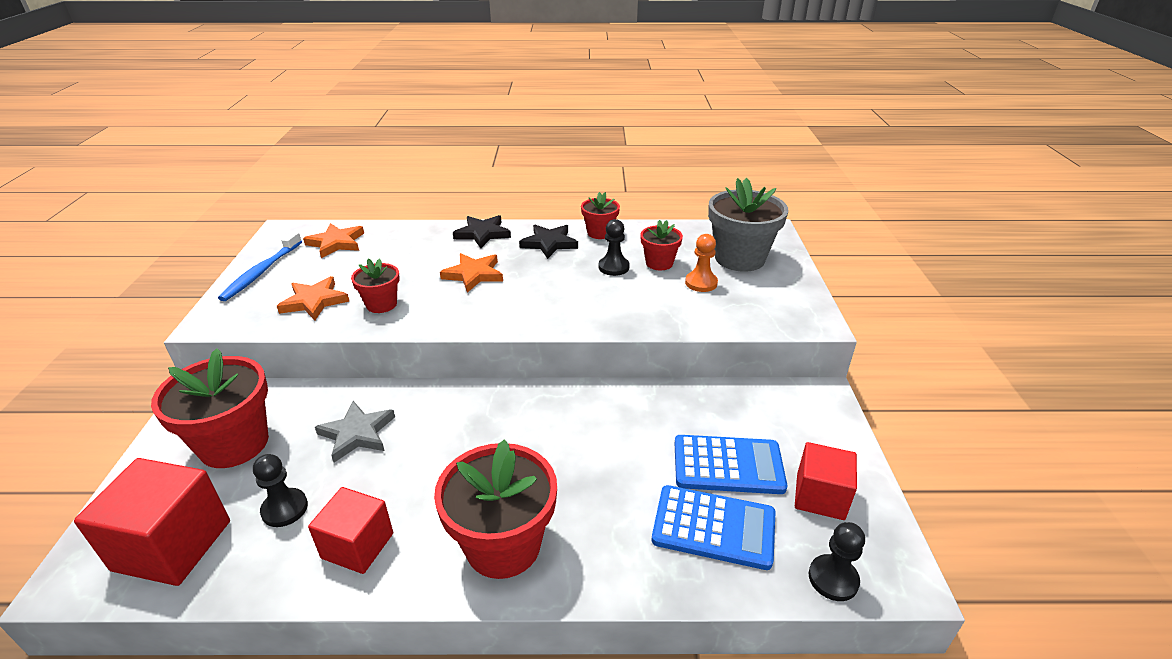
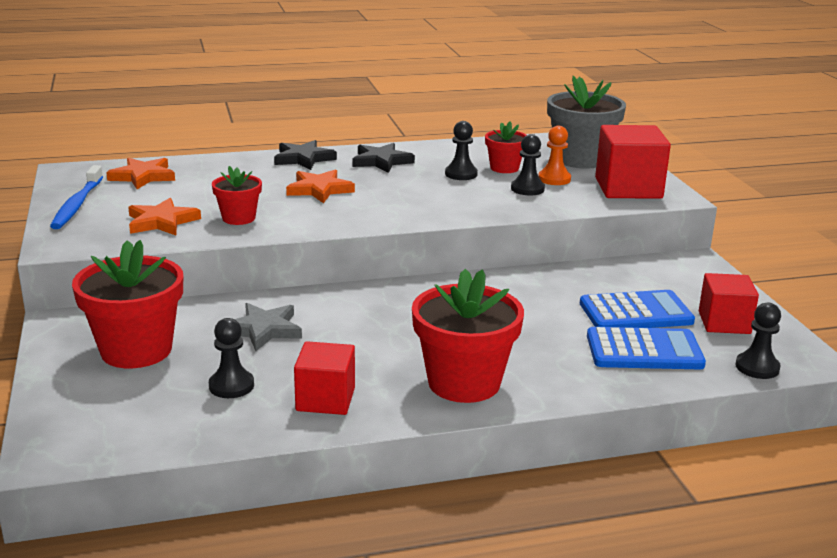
camera: 15 degrees left, 10 degrees down
(172, 545) = (135, 421): red cube -> red cube (628, 188)
(600, 233) = (428, 150): red flower pot -> none
(668, 294) = (527, 189): none -> black pawn

